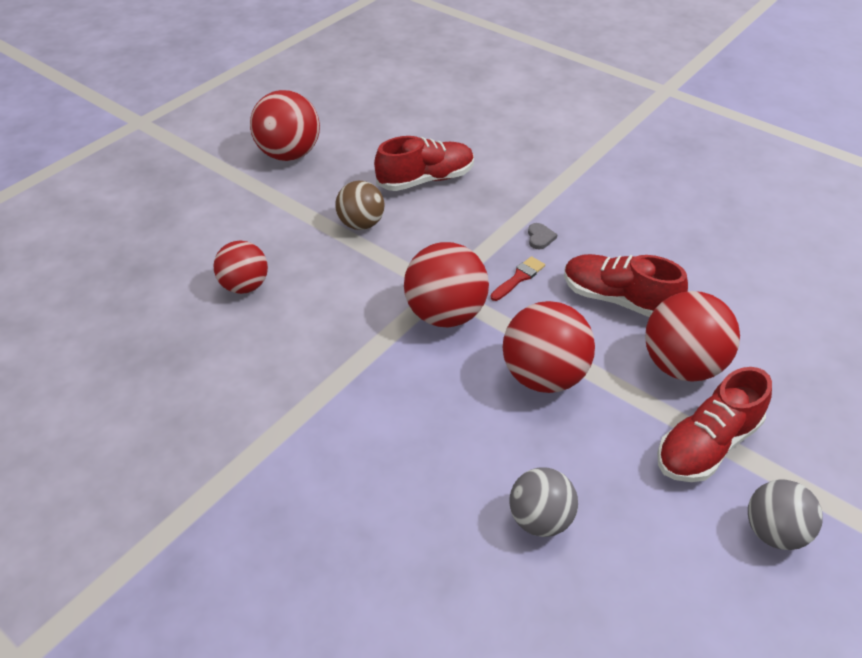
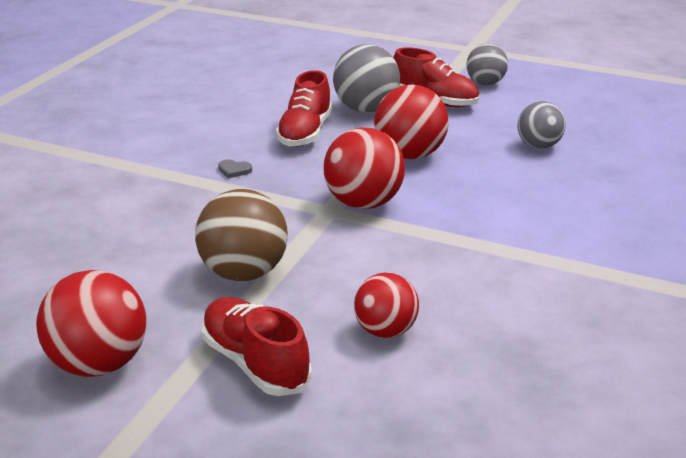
camera: 105 degrees left, 15 degrees down
(361, 224) = (244, 273): brown ball -> brown ball, size x1.53
(425, 180) = (147, 244): red shoe -> red shoe (255, 363)
(519, 278) = (297, 175): red brush -> none
(540, 238) = (234, 170): grey heart -> grey heart turned 150 degrees counterclockwise
(681, 365) = (366, 109): red ball -> grey ball

